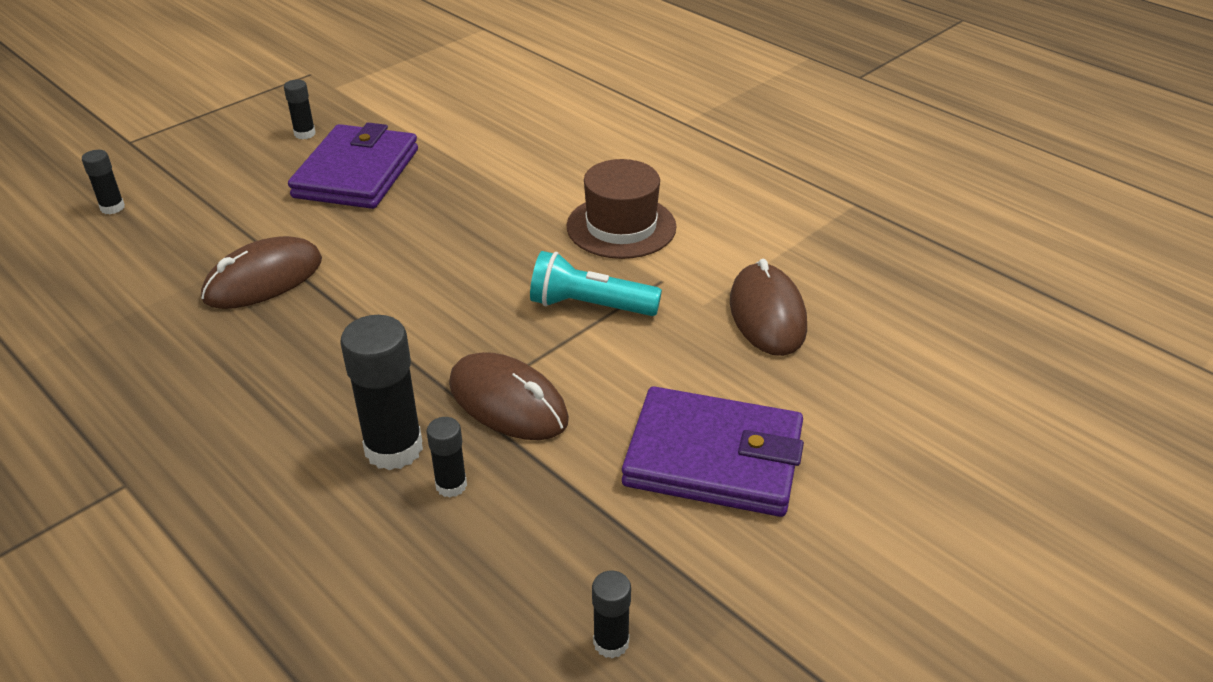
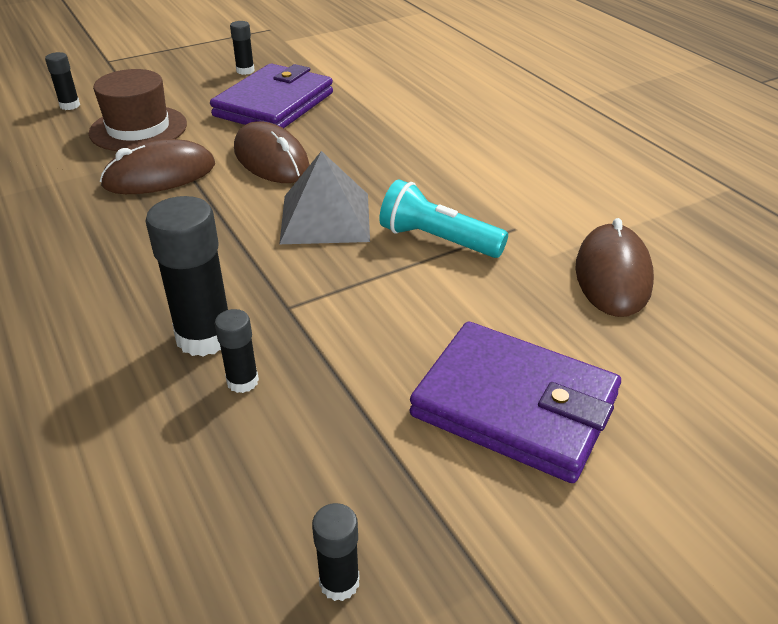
camera: 15 degrees right, 0 degrees up
(466, 300) = (325, 218): none -> grey pyramid
(508, 402) = (327, 313): brown mouse -> brown mouse (271, 159)
(621, 226) = (491, 176): brown hat -> brown hat (138, 128)

